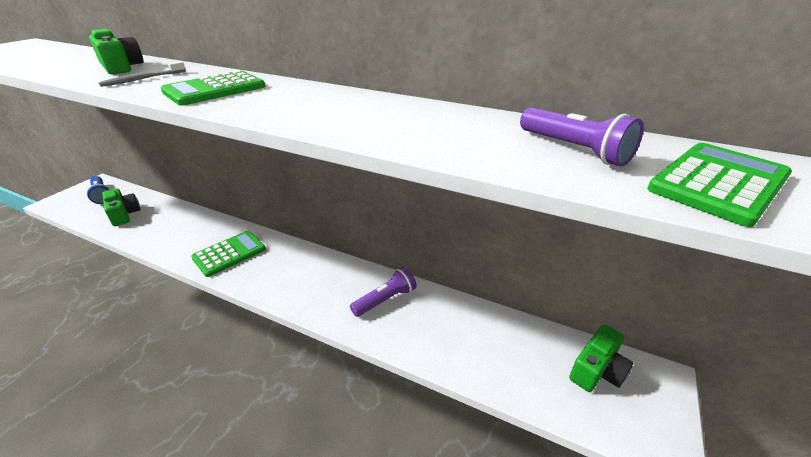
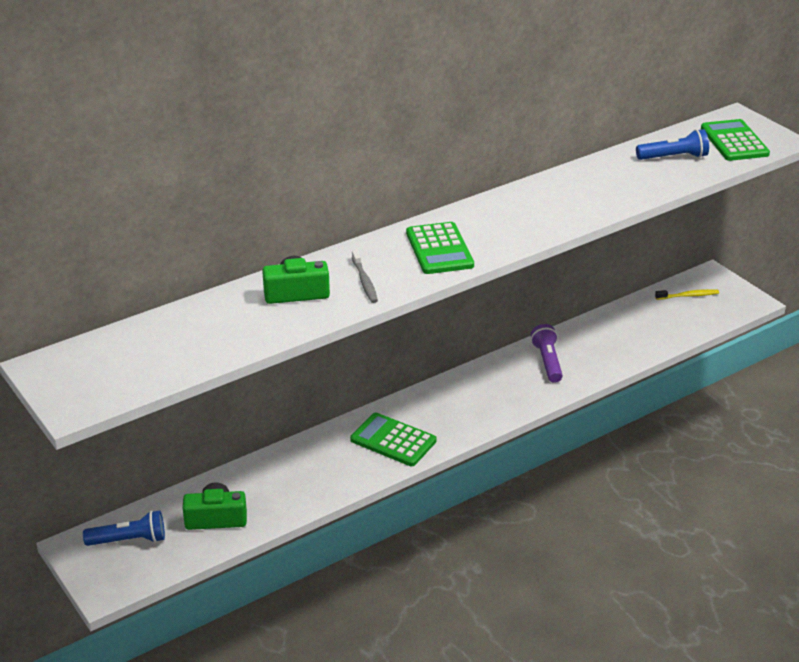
camera: 60 degrees left, 0 degrees up
(229, 254) = (393, 440): green calculator -> green calculator turned 45 degrees counterclockwise
(574, 149) = (673, 157): purple flashlight -> blue flashlight
(597, 370) = (688, 296): green camera -> yellow toothbrush

